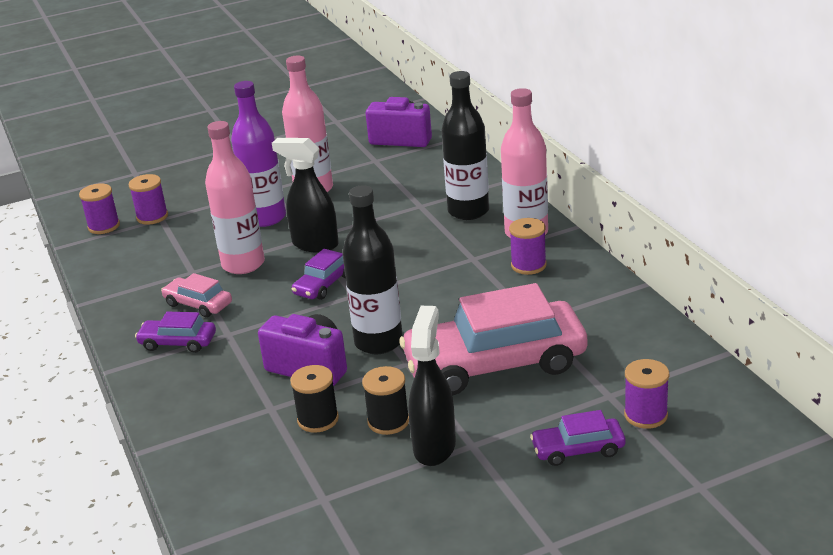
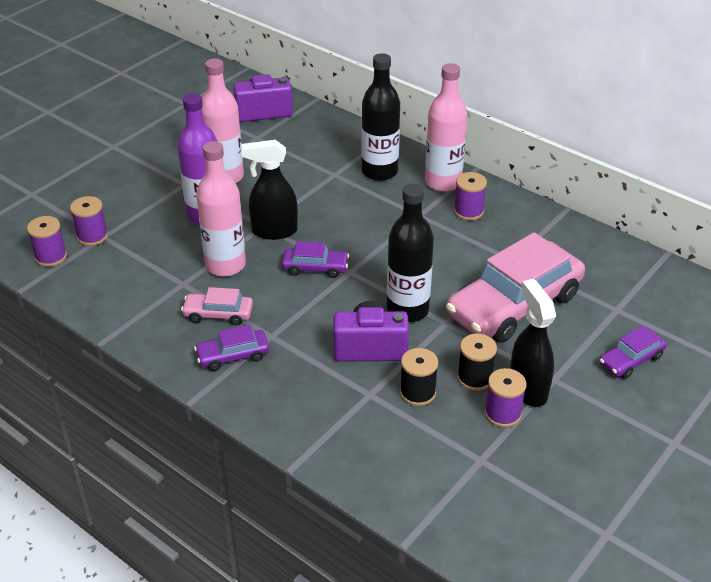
camera: 30 degrees left, 10 degrees up
(323, 284) = (315, 268): purple car -> purple car turned 90 degrees counterclockwise
(645, 415) = (654, 318): purple spool -> purple spool (502, 413)

